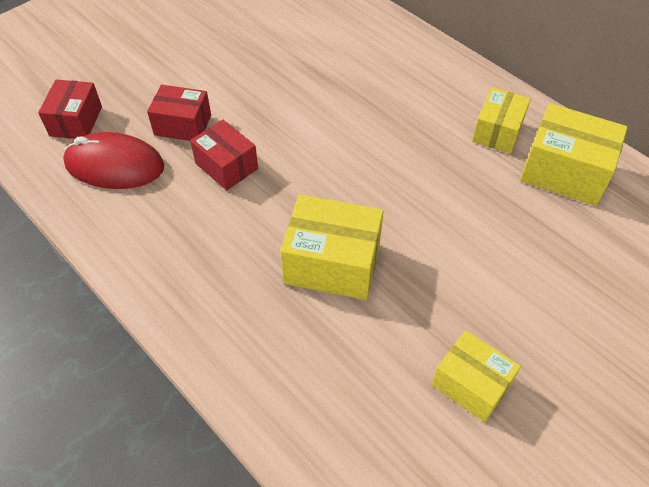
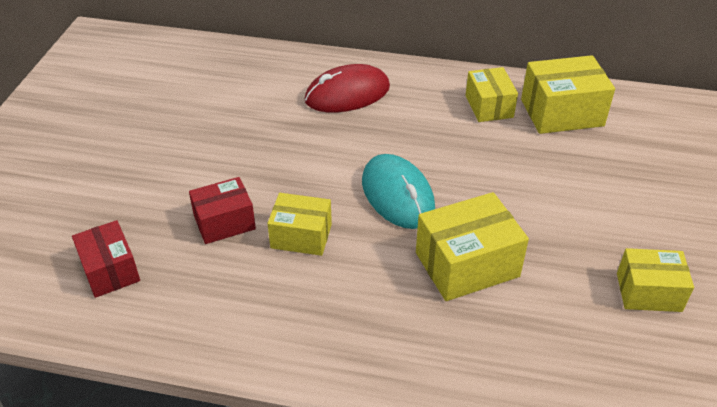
camera: 35 degrees left, 10 degrees down
(114, 165) = (193, 288): red mouse -> red mouse (347, 94)
(226, 166) = (301, 236): red box -> yellow box
(334, 172) = (397, 195): none -> turquoise mouse

